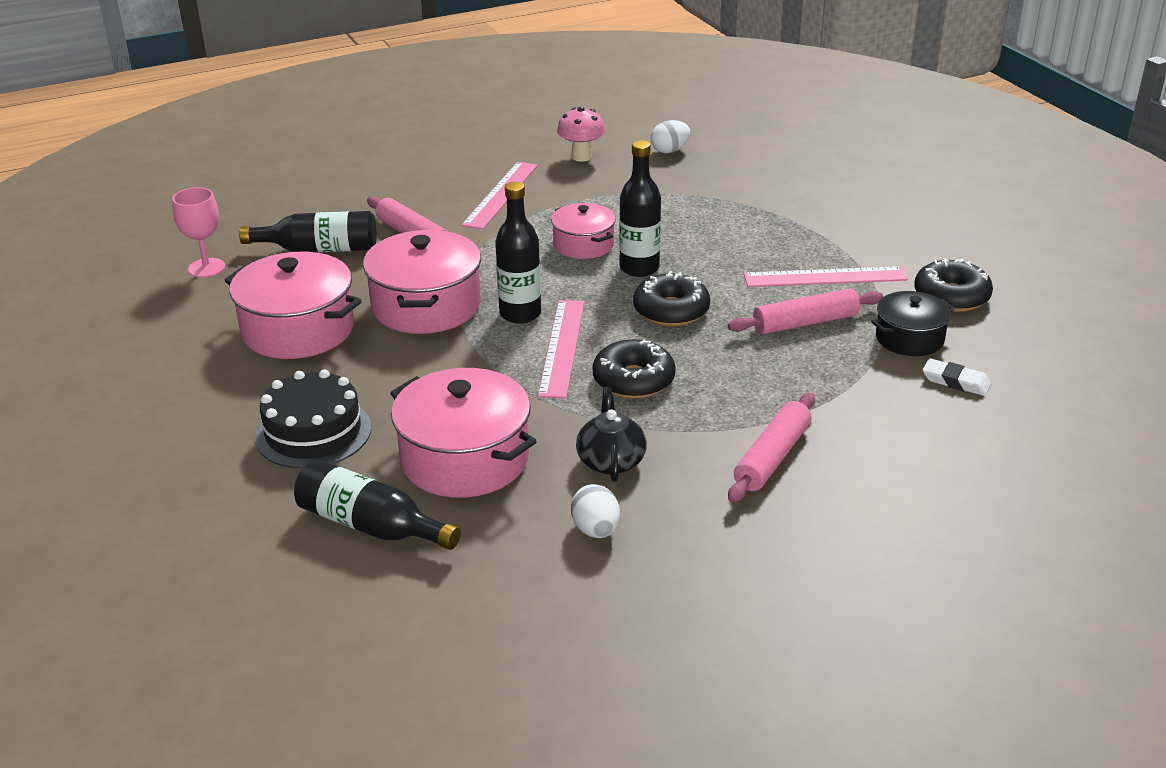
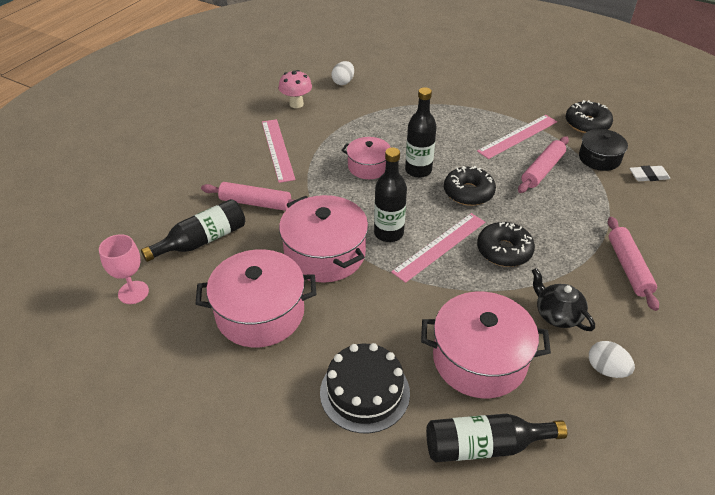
camera: 35 degrees left, 10 degrees up
(562, 347) = (440, 246): pink ruler -> pink ruler turned 75 degrees clockwise

